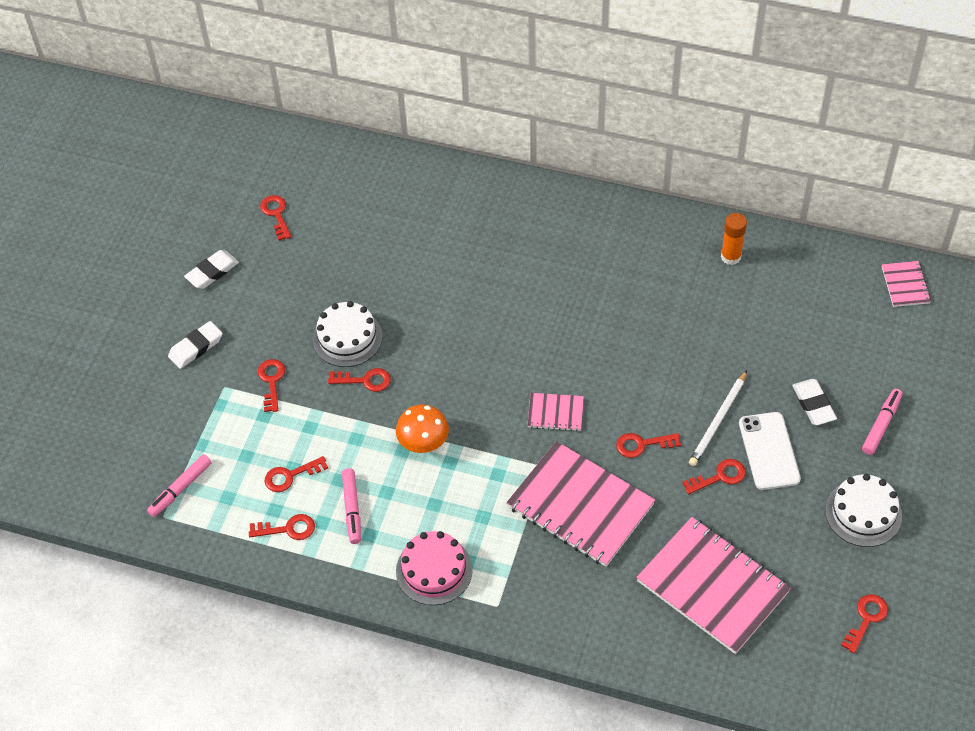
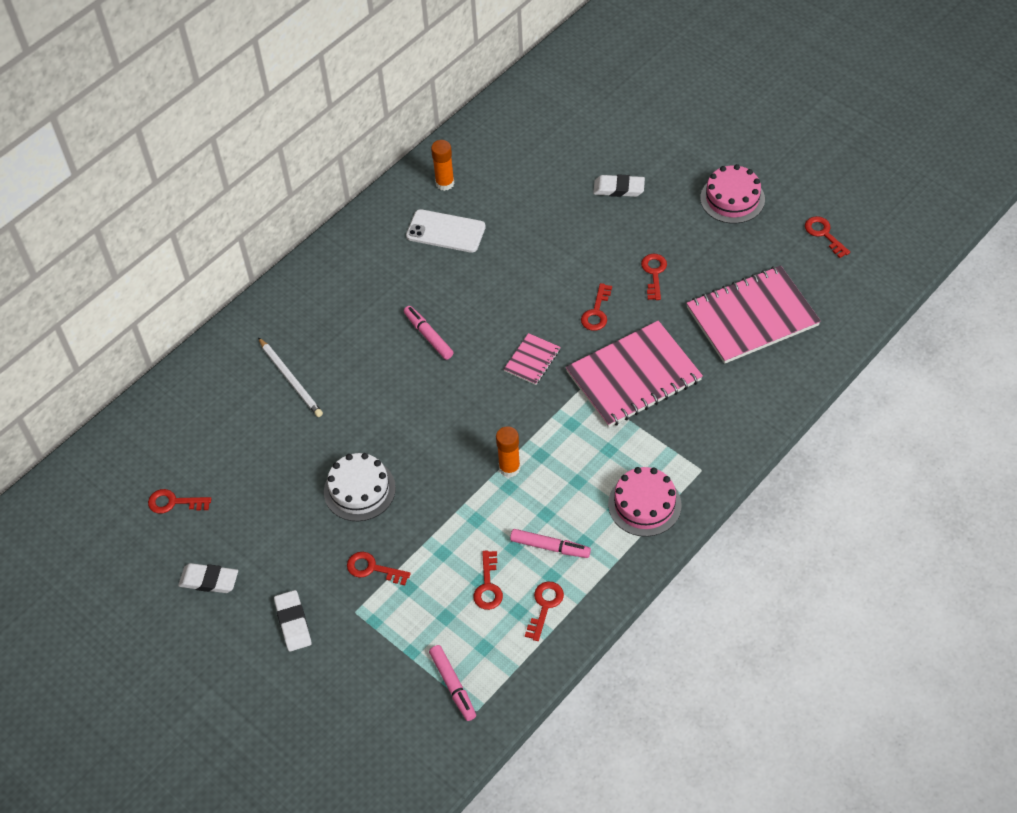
camera: 65 degrees left, 0 degrees up
(212, 272) = (209, 580): white eraser -> white eraser turned 60 degrees counterclockwise
(365, 380) = (416, 491): red key -> none
(423, 443) = (509, 468): orange mushroom -> orange glue stick
(718, 421) = (601, 254): white pencil -> white pencil (291, 379)
(769, 451) = (647, 233): white phone -> white phone (446, 231)
(863, 513) = (732, 198): white cake -> pink cake
(881, 425) = (660, 156): pink marker -> pink marker (428, 336)
(905, 285) = (540, 89): pink notebook -> none

